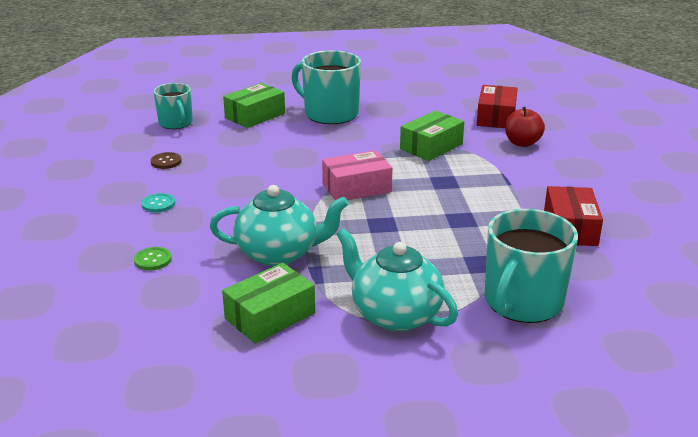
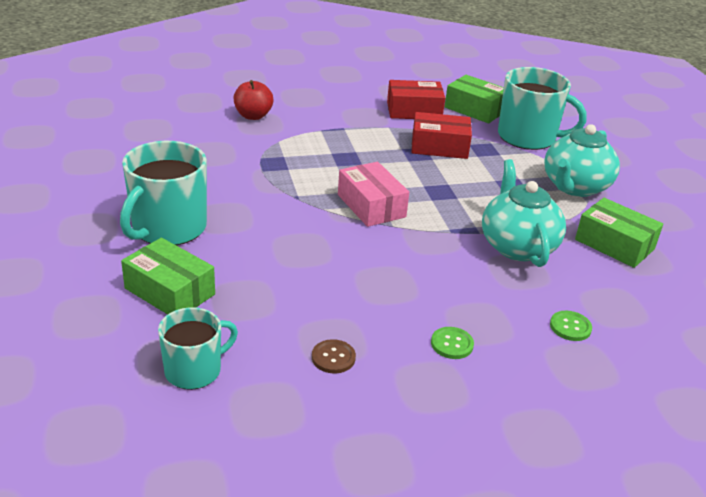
camera: 100 degrees left, 5 degrees up
(158, 204) = (452, 344): turquoise button -> green button
(431, 146) = (265, 162): green box -> green box (475, 109)
(496, 117) = (187, 124): red box -> red box (439, 147)

